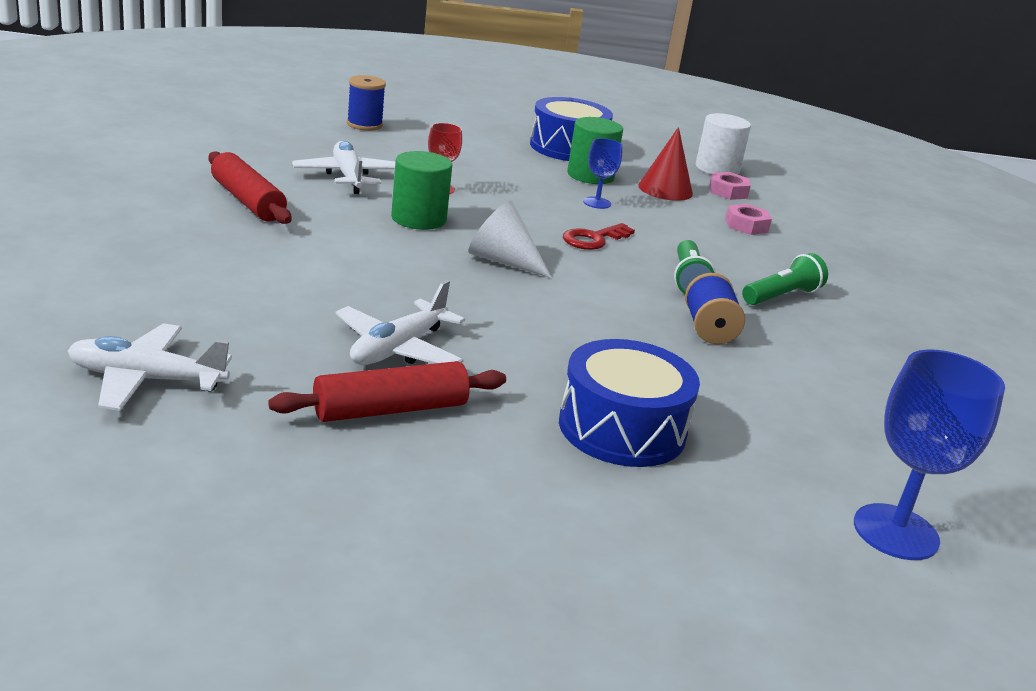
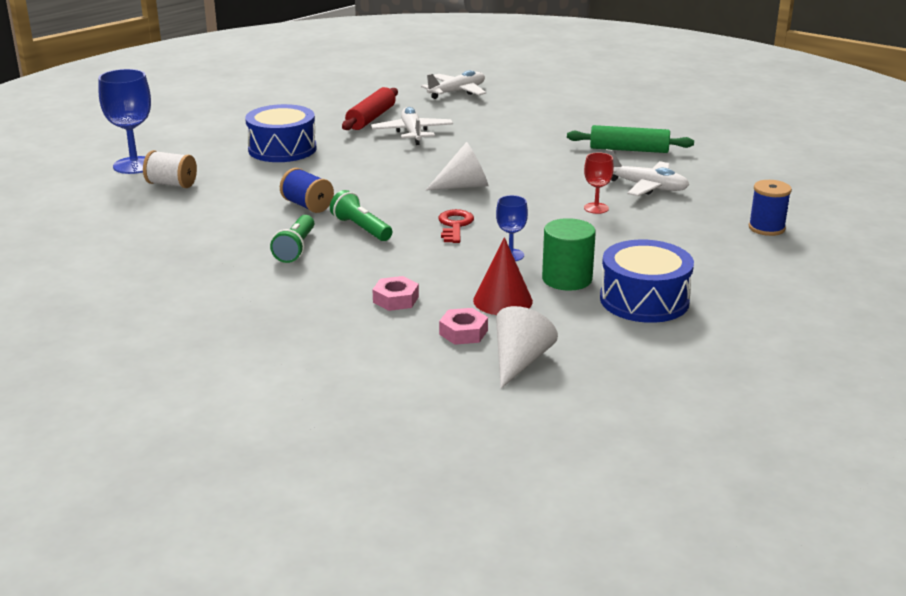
camera: 140 degrees right, 0 degrees up
(247, 201) = (629, 150): red rolling pin -> green rolling pin
(418, 219) = (552, 184): green cylinder -> none
(717, 168) = (519, 361): white cylinder -> white cone
(857, 454) = (171, 184): none -> white spool

